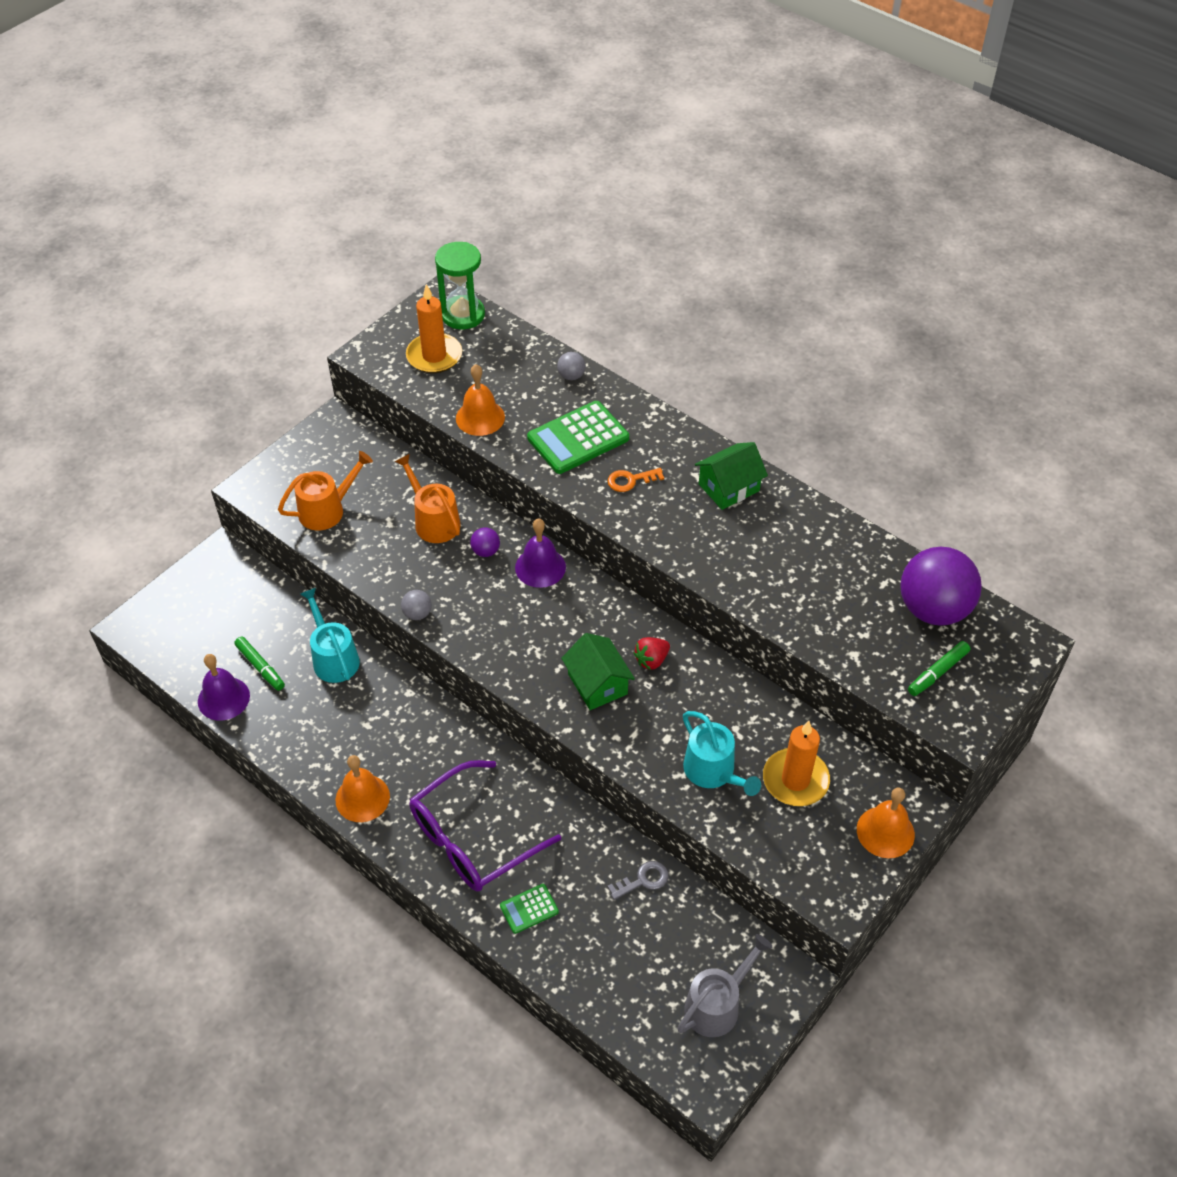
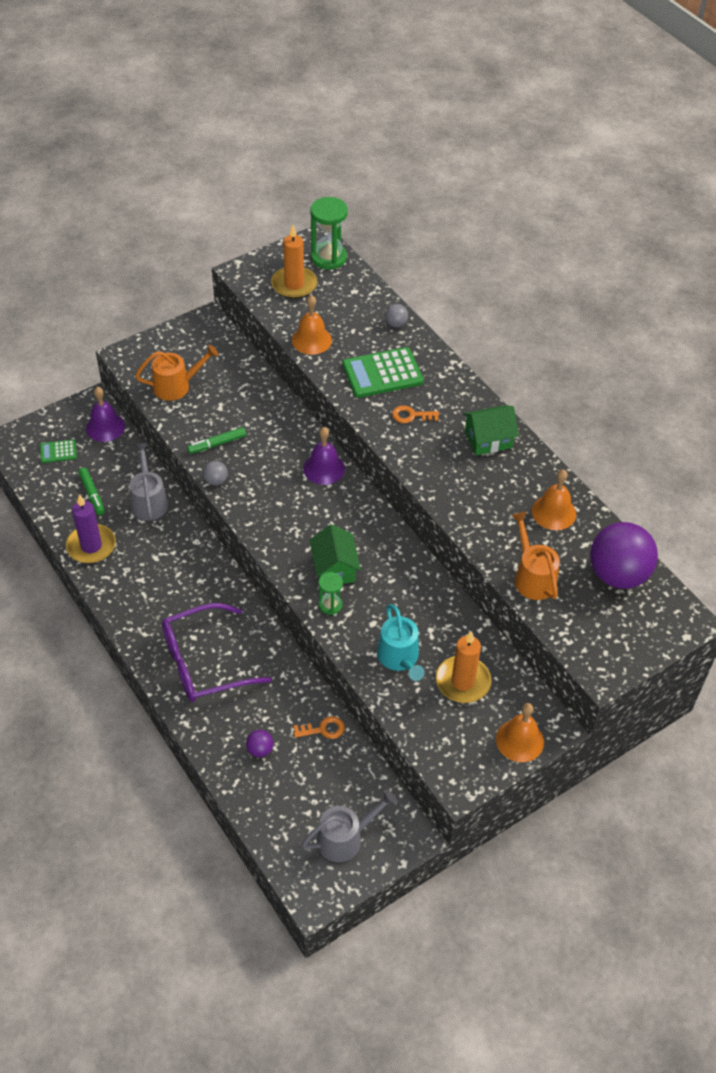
camera: 15 degrees right, 0 degrees up
(223, 698) = (56, 510): purple bell -> purple bell (105, 427)
(282, 731) = (91, 546): none -> purple candle
(333, 658) = (149, 501): turquoise watering can -> grey watering can
(362, 798) = (132, 611): orange bell -> orange bell (553, 512)
(434, 521) = (255, 413): orange watering can -> orange watering can (532, 577)
(486, 551) = (286, 446): purple ball -> purple ball (260, 750)
(529, 909) = (227, 726): green calculator -> green calculator (58, 451)
(609, 729) = (330, 605): none -> green hourglass
(643, 880) = (323, 729): grey key -> orange key
(651, 660) = (384, 561): red strawberry -> none
(938, 672) = (601, 624): green marker -> green marker (217, 444)

